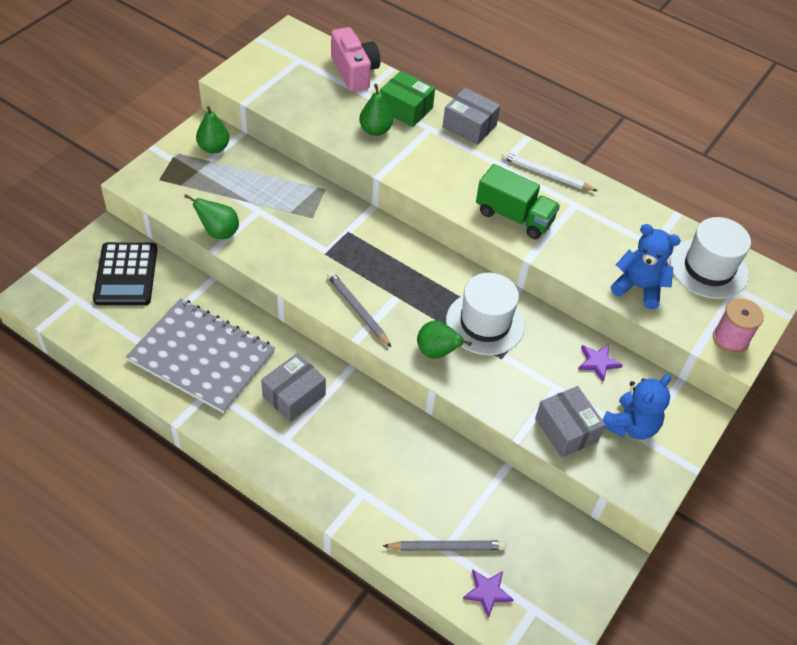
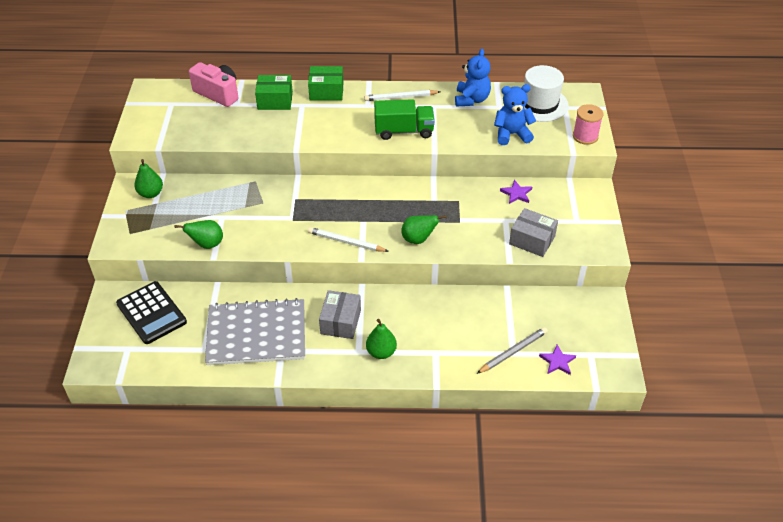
camera: 30 degrees left, 5 degrees down
(357, 310) = (346, 242): grey pencil -> white pencil
(375, 130) = (267, 123): green pear -> green pear (381, 352)
(469, 126) = (326, 91): grey box -> green box
(485, 323) = (432, 207): white hat -> none
(630, 425) = (564, 218): blue teddy bear -> blue teddy bear (471, 99)

